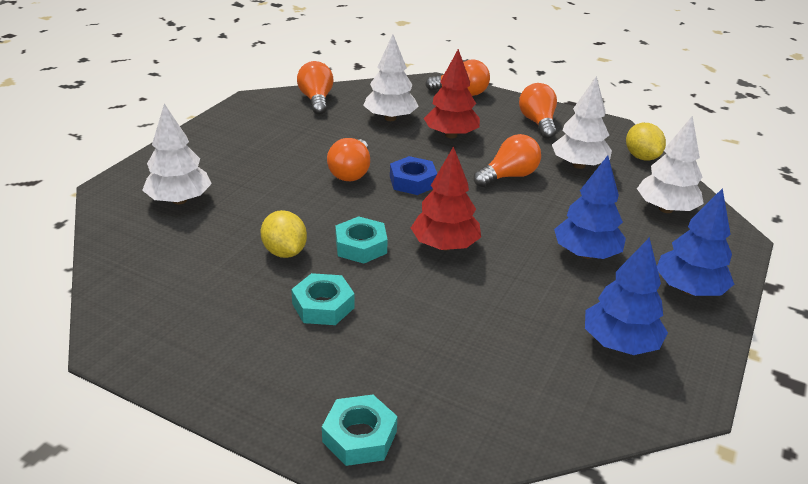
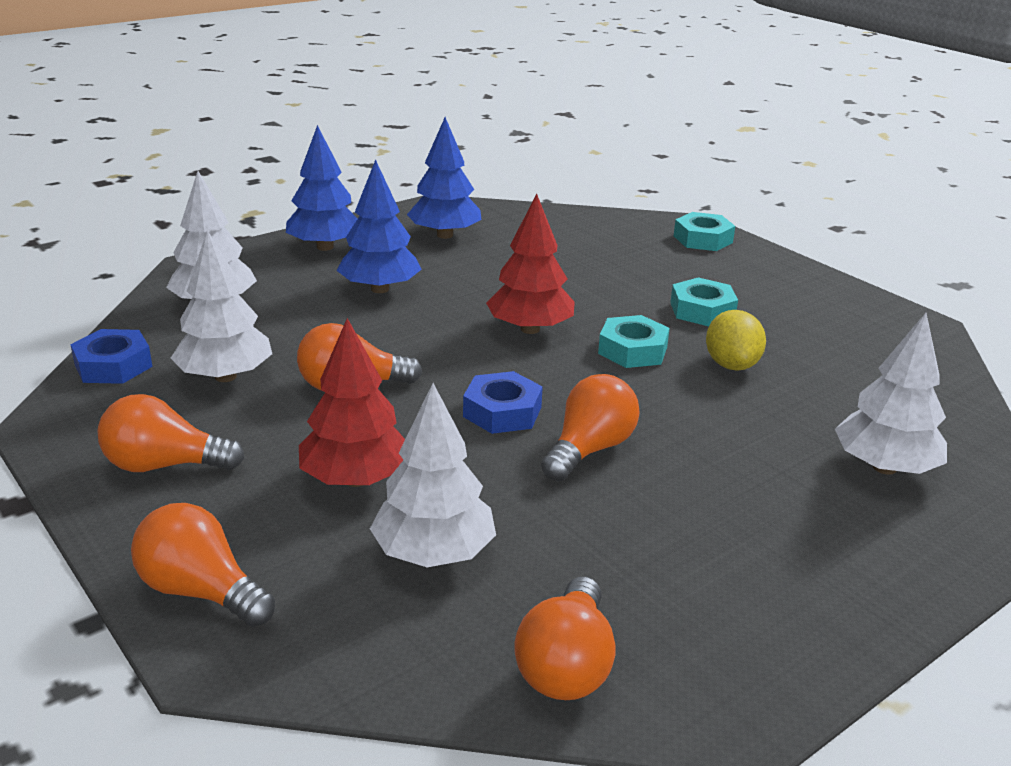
camera: 155 degrees left, 5 degrees down
(538, 123) = (164, 465): orange light bulb -> orange light bulb turned 75 degrees clockwise
(641, 157) = (113, 366): yellow lemon -> blue nut

